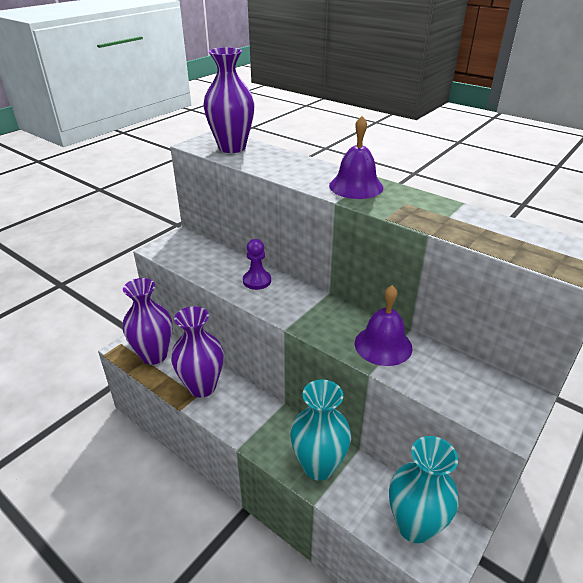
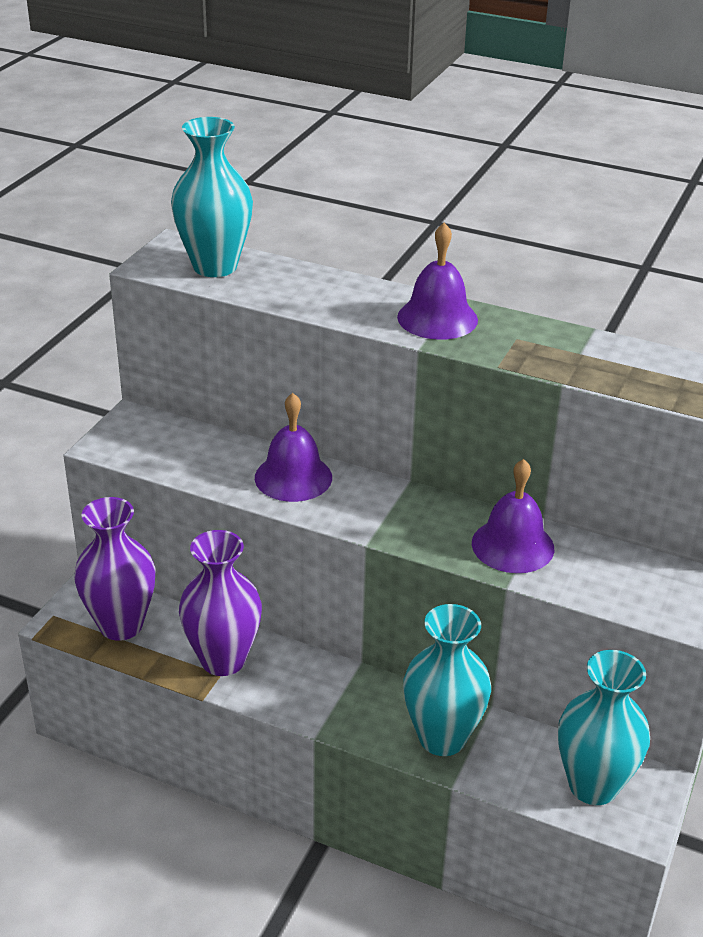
camera: 15 degrees left, 0 degrees up
(232, 147) = (215, 266): purple vase -> turquoise vase
(257, 281) = (293, 477): purple pawn -> purple bell

